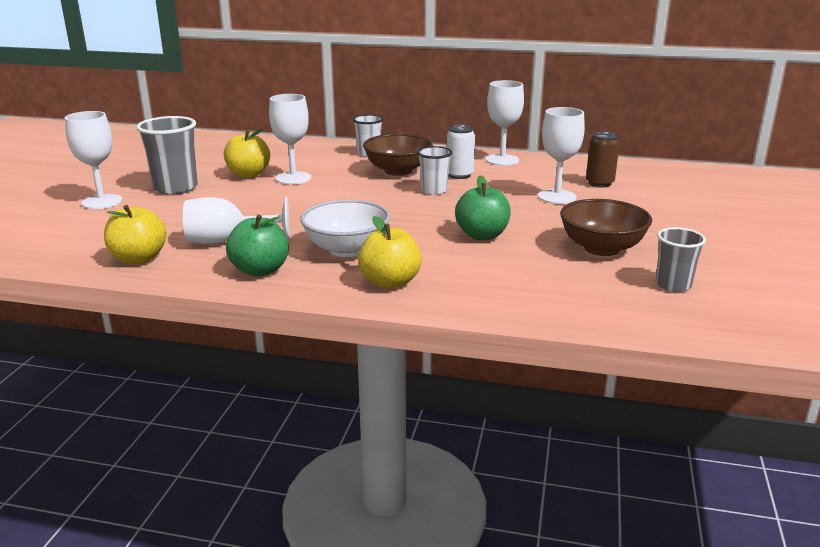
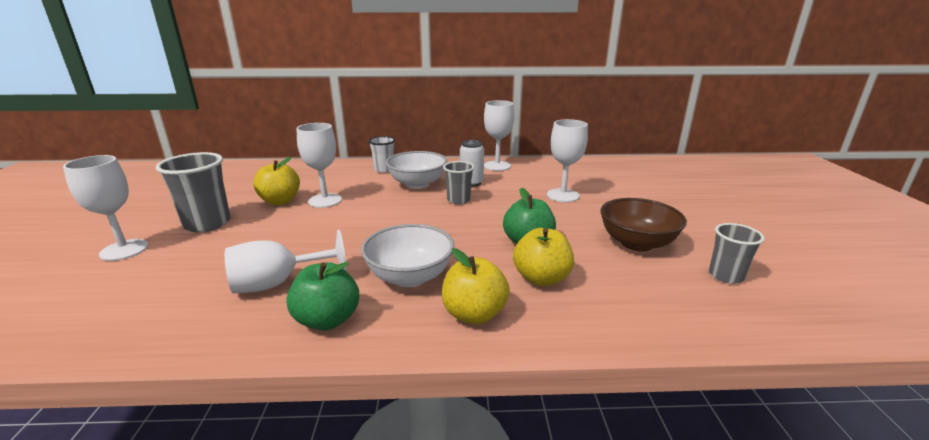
camera: 15 degrees left, 0 degrees up
(138, 258) = (176, 324): yellow apple -> yellow apple (541, 278)
(398, 171) = (417, 184): brown bowl -> white bowl
(434, 190) = (458, 200): white cup -> grey cup
(599, 183) = (586, 179): brown can -> none

